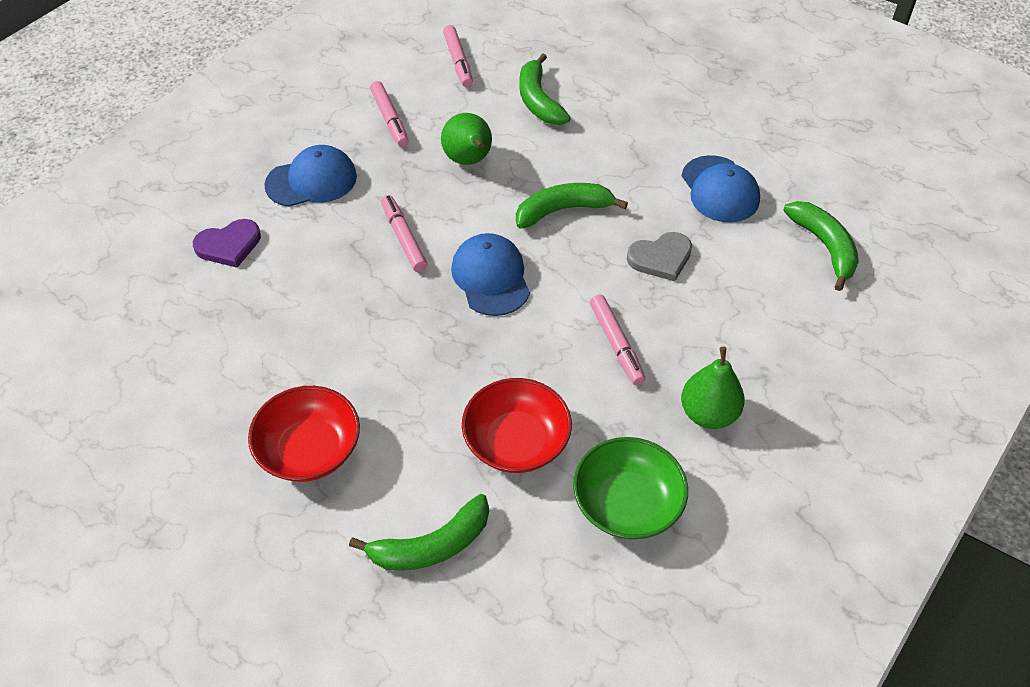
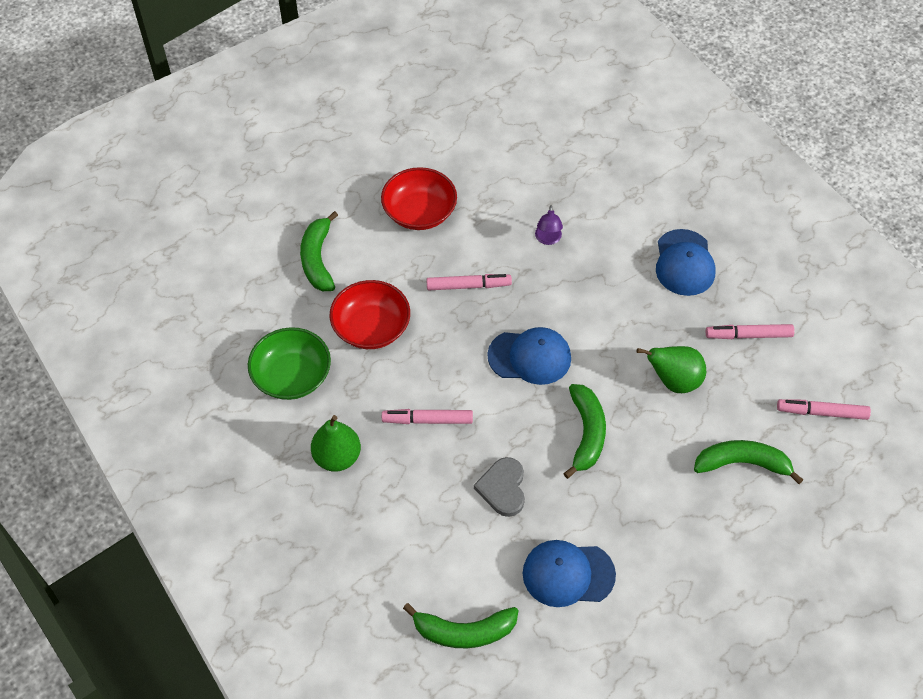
camera: 110 degrees right, 5 degrees up
(229, 245) = (627, 198): purple heart -> none
(314, 303) = (548, 239): none -> purple lamp
(404, 238) = (595, 310): pink marker -> pink marker (468, 286)

